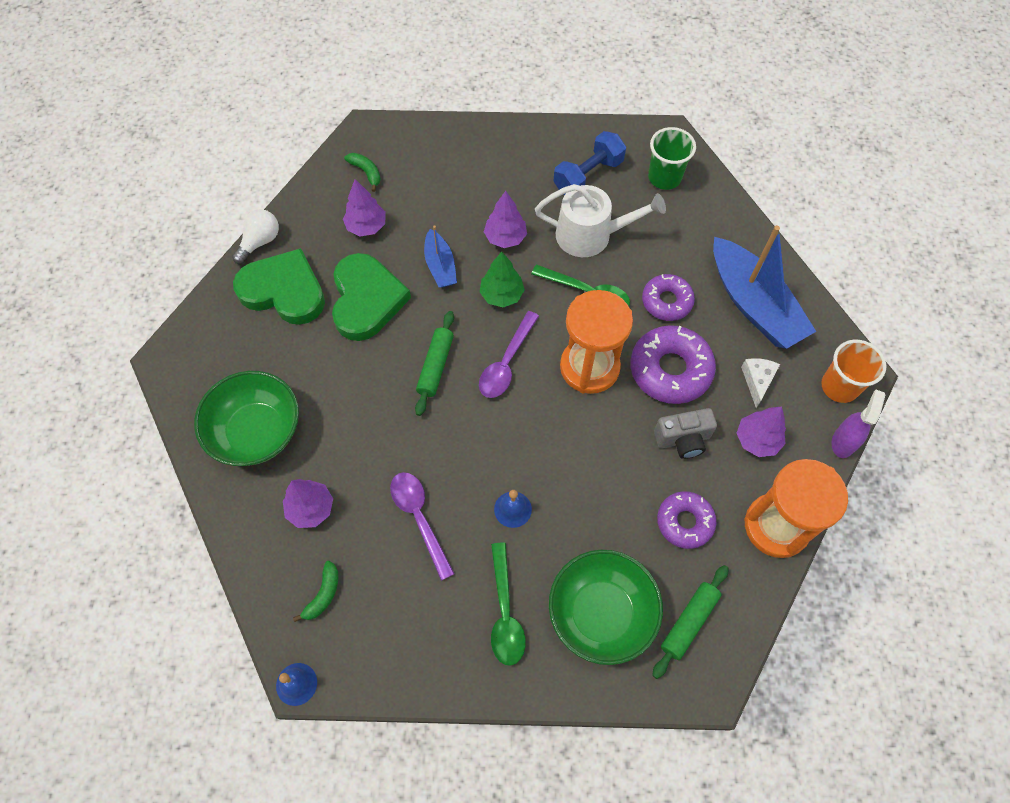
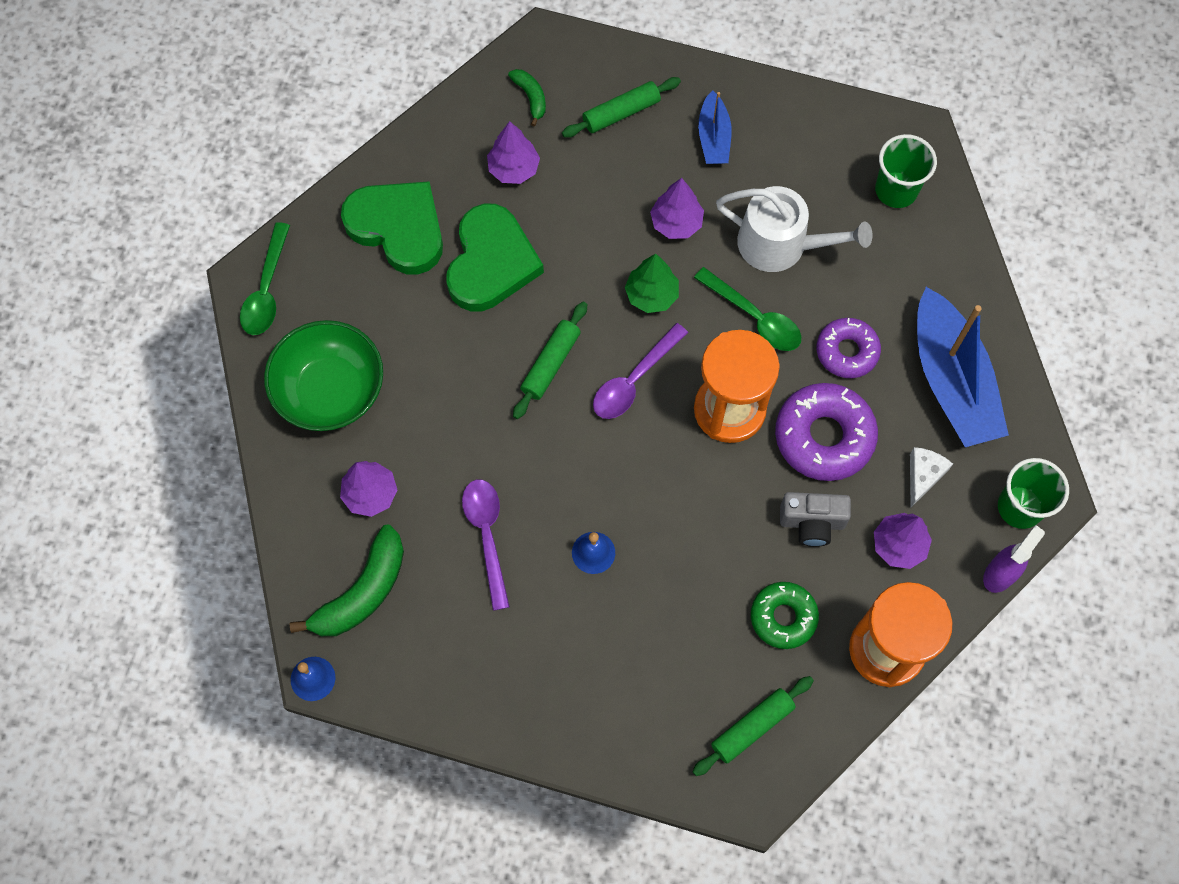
camera: 15 degrees right, 5 degrees up
(260, 242) = (384, 159): white light bulb -> none
(323, 594) = (362, 592): green banana -> green banana, size x1.91
(439, 168) = (621, 113): none -> green rolling pin
(440, 266) = (588, 240): blue boat -> blue boat (713, 137)
(505, 612) = (553, 663): green spoon -> green spoon (267, 289)
(588, 175) = (801, 165): blue dumbbell -> none
(601, 613) = (658, 692): green bowl -> none
(685, 522) = (783, 617): purple donut -> green donut
(839, 386) = (1020, 507): orange cup -> green cup

